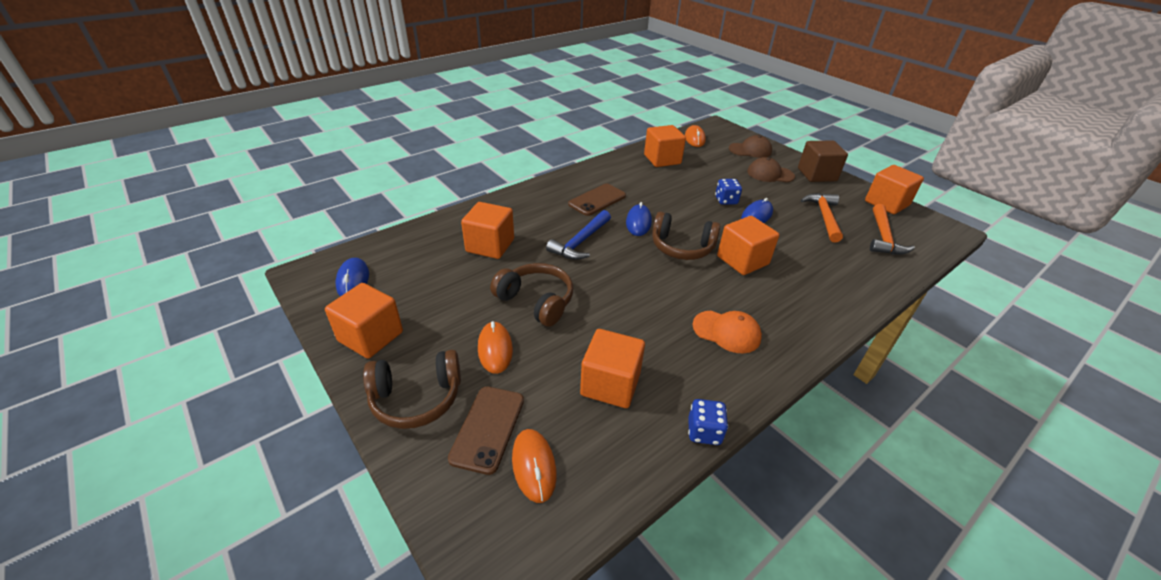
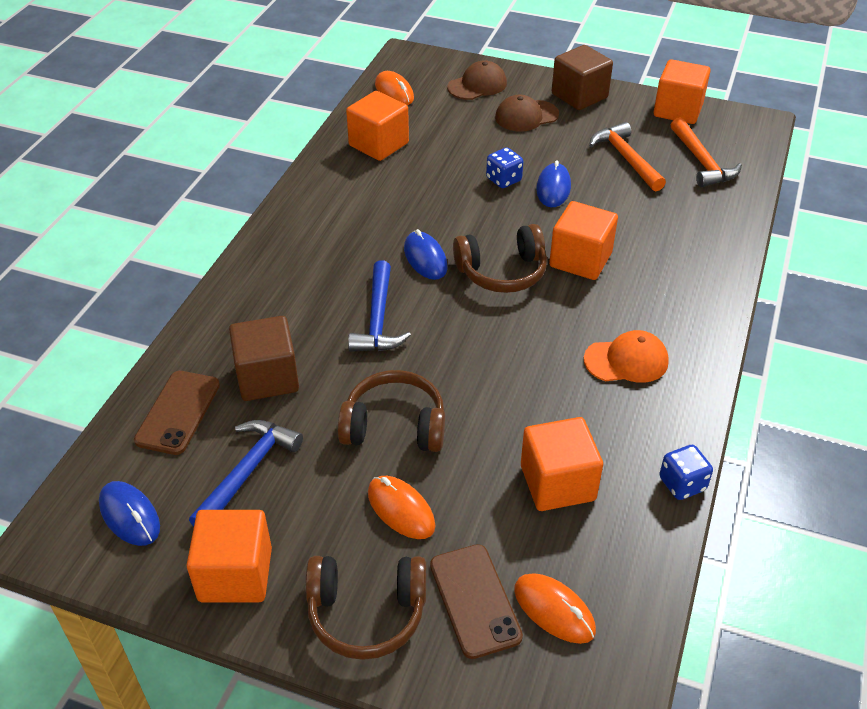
camera: 30 degrees left, 5 degrees up
(416, 398) = (366, 613): brown headphones -> brown headphones turned 45 degrees clockwise
(432, 287) = (248, 472): none -> blue hammer
(490, 245) = (267, 377): orange cube -> brown cube
(597, 200) = (347, 246): brown phone -> brown phone (178, 412)

